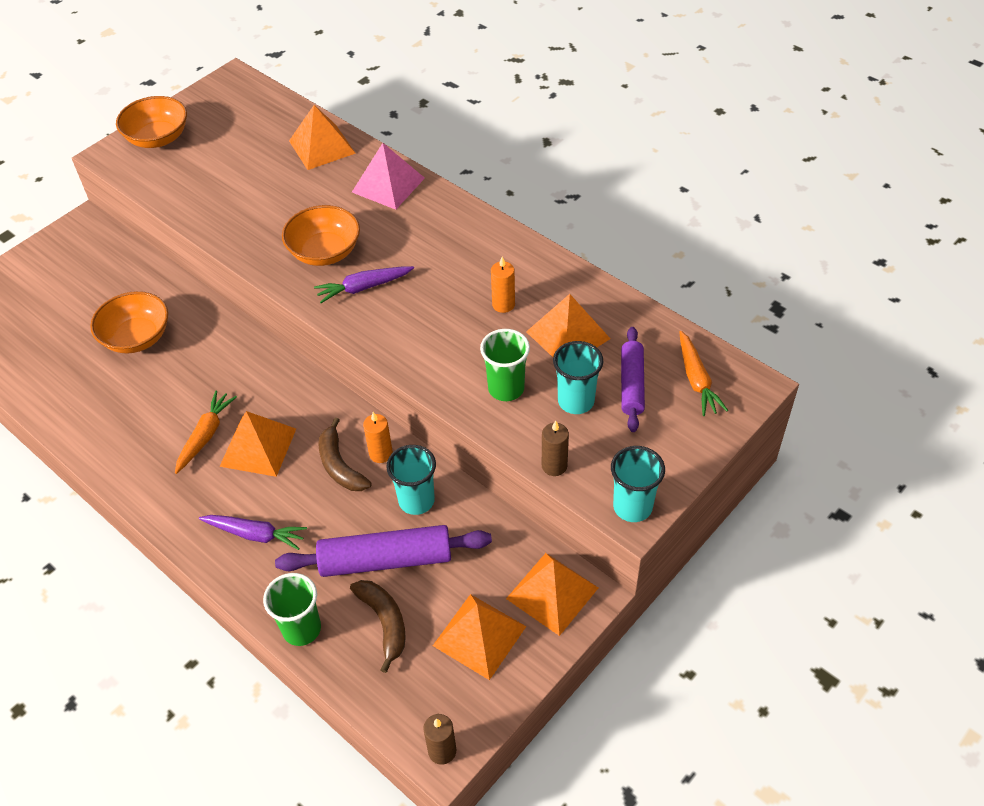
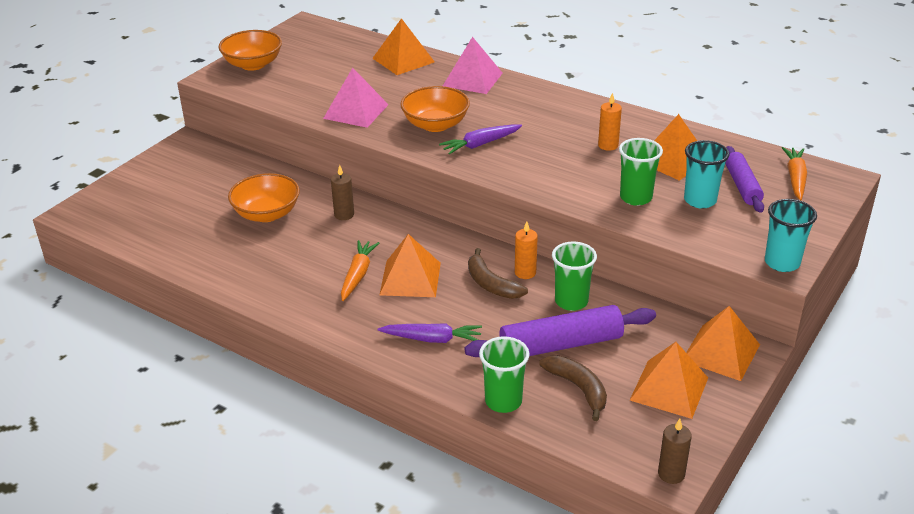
camera: 10 degrees left, 15 degrees down
(245, 222) = (356, 111): none -> pink pyramid
(416, 501) = (571, 301): turquoise cup -> green cup
(554, 466) = (701, 243): brown candle -> brown candle (344, 215)
(696, 380) = (795, 178): orange carrot -> orange carrot turned 150 degrees counterclockwise

